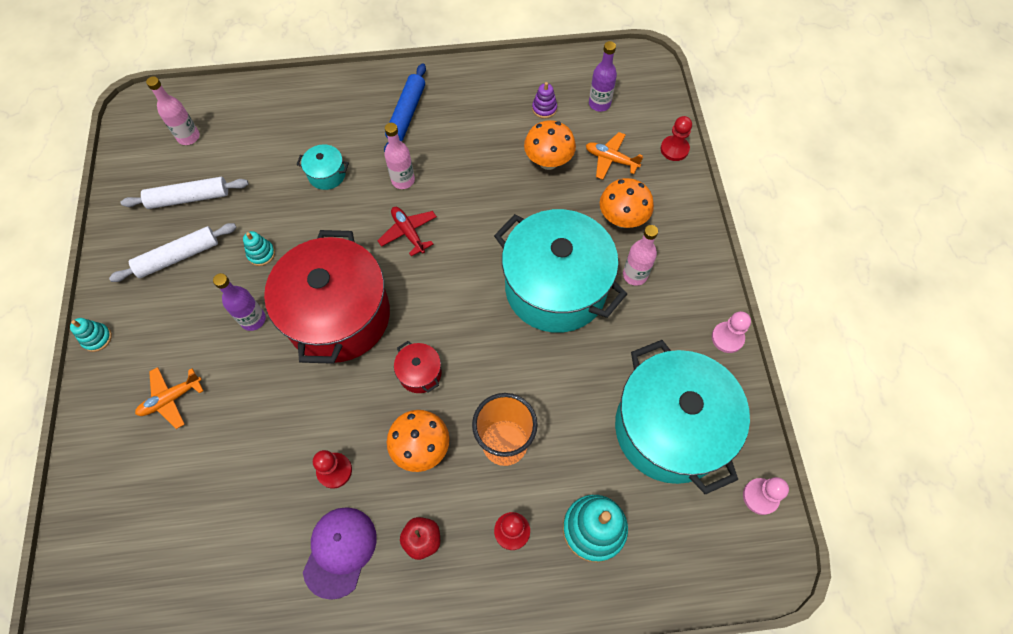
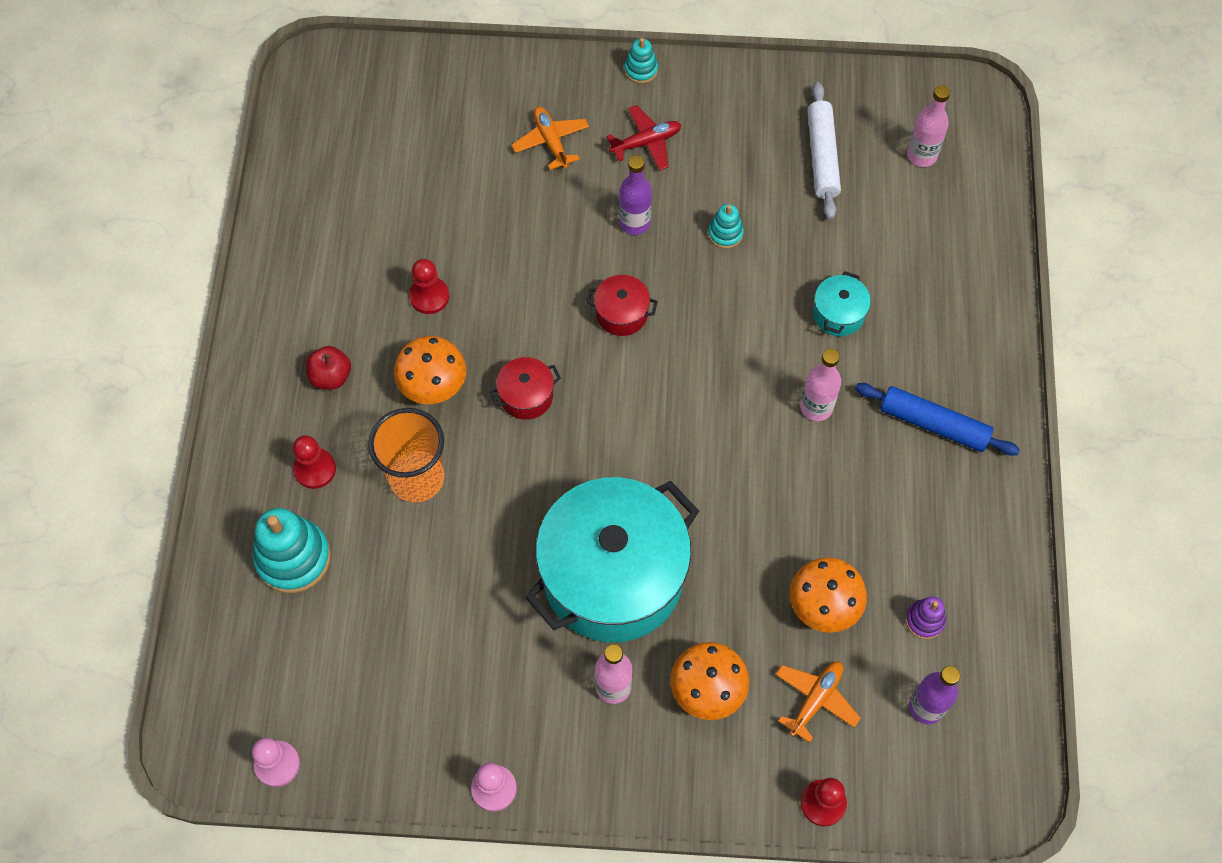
camera: 100 degrees right, 0 degrees up
(178, 257) = (736, 146): white rolling pin -> none
(338, 316) = (621, 314): red pot -> red pot, size x0.40
(340, 551) = (341, 296): purple cap -> none
(408, 233) = (729, 405): red plane -> red plane (646, 142)
(669, 428) = (388, 676): turquoise pot -> none

